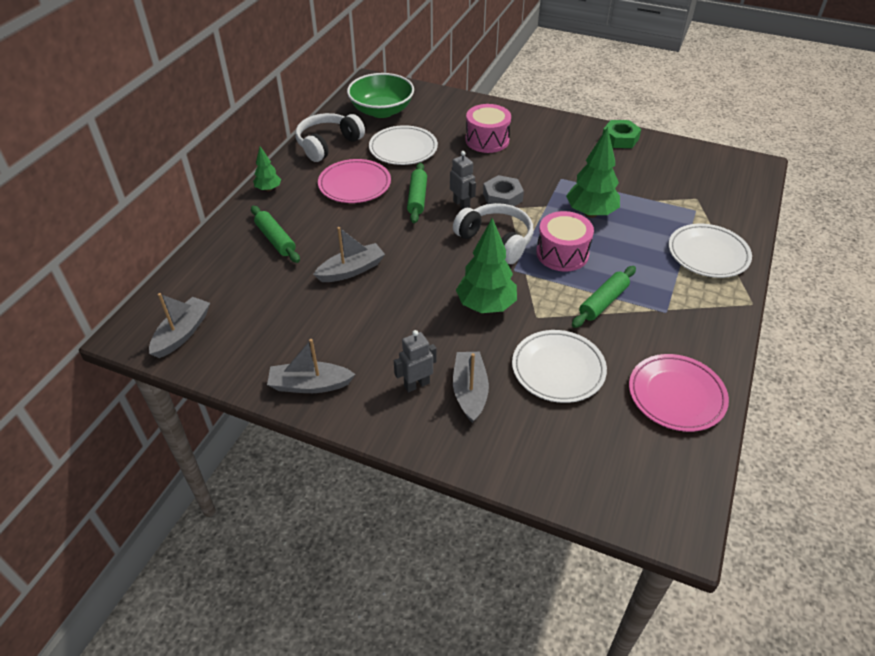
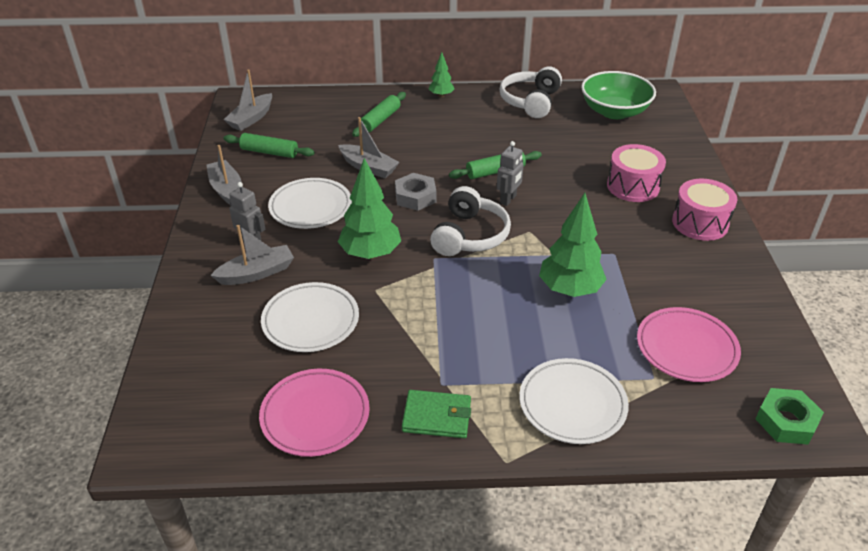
camera: 65 degrees right, 5 degrees down
(182, 333) = (251, 118): grey boat -> grey boat turned 120 degrees clockwise
(328, 144) = (530, 101): white headphones -> white headphones turned 90 degrees counterclockwise
(354, 185) = (485, 133): pink plate -> pink plate (686, 348)
(403, 149) = (564, 141): white plate -> white plate (310, 207)
(502, 197) = (543, 222): grey nut -> grey nut (415, 197)
(562, 253) = (483, 284): pink drum -> pink drum (700, 223)
(603, 302) = (425, 331): green rolling pin -> green rolling pin (269, 152)
(620, 139) = (743, 282): green nut -> green nut (786, 421)
(699, 324) = (437, 416): none -> green wallet

